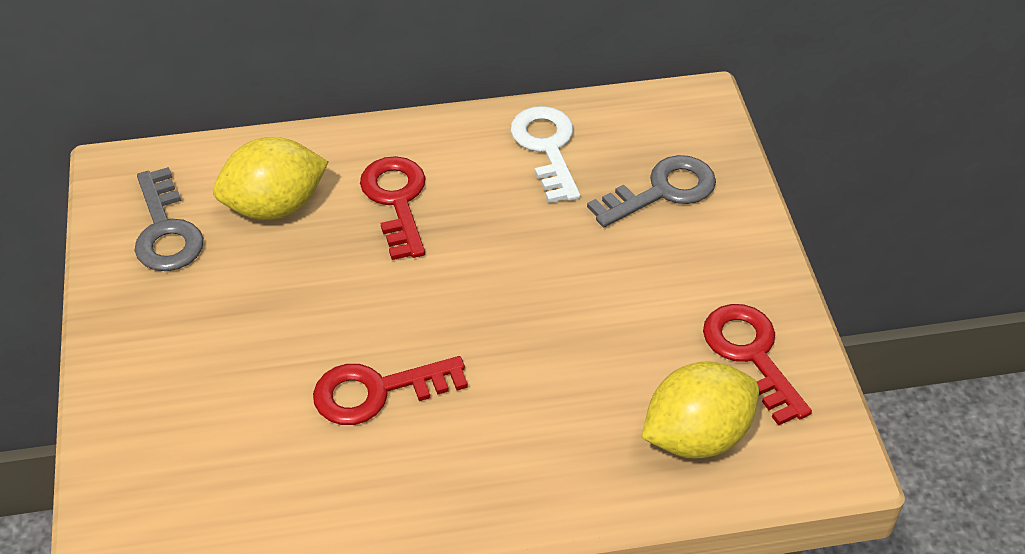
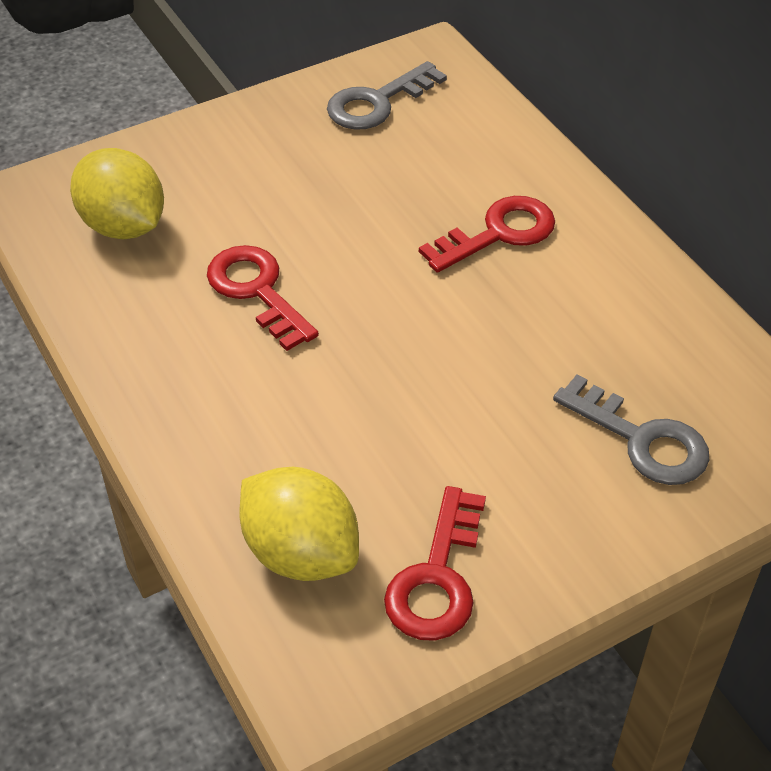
camera: 70 degrees right, 0 degrees up
(275, 206) = (443, 156): yellow lemon -> yellow lemon (123, 226)
(547, 147) = (645, 324): white key -> none
(751, 354) = (437, 578): red key -> red key turned 150 degrees clockwise

